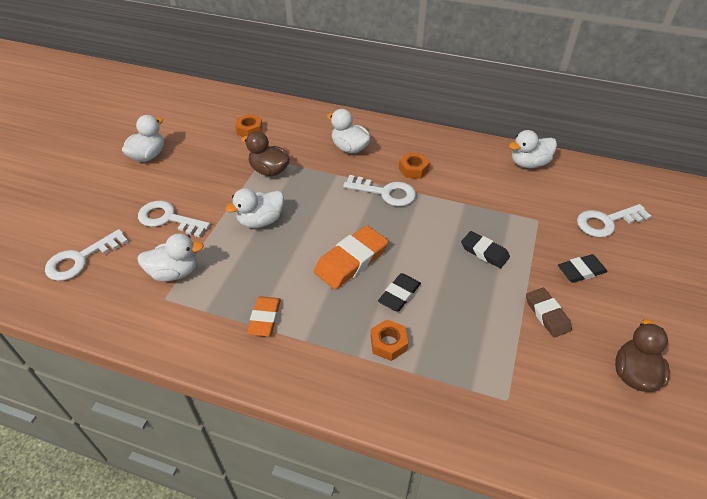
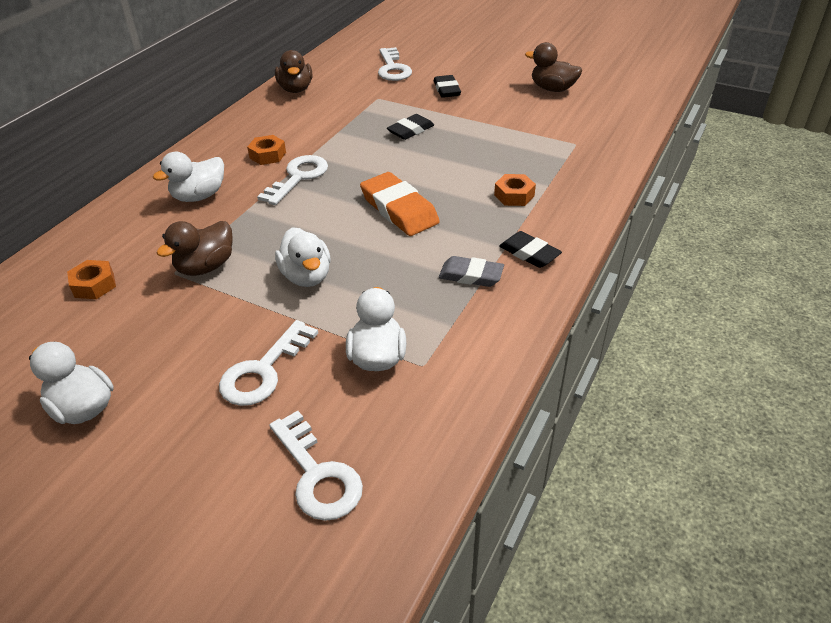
camera: 80 degrees left, 5 degrees down
(265, 318) = (471, 275): orange eraser -> grey eraser
(399, 294) = (454, 183): black eraser -> black eraser (529, 253)
(529, 163) = (296, 89): white duck -> brown duck
(547, 314) = (491, 112): brown eraser -> none

